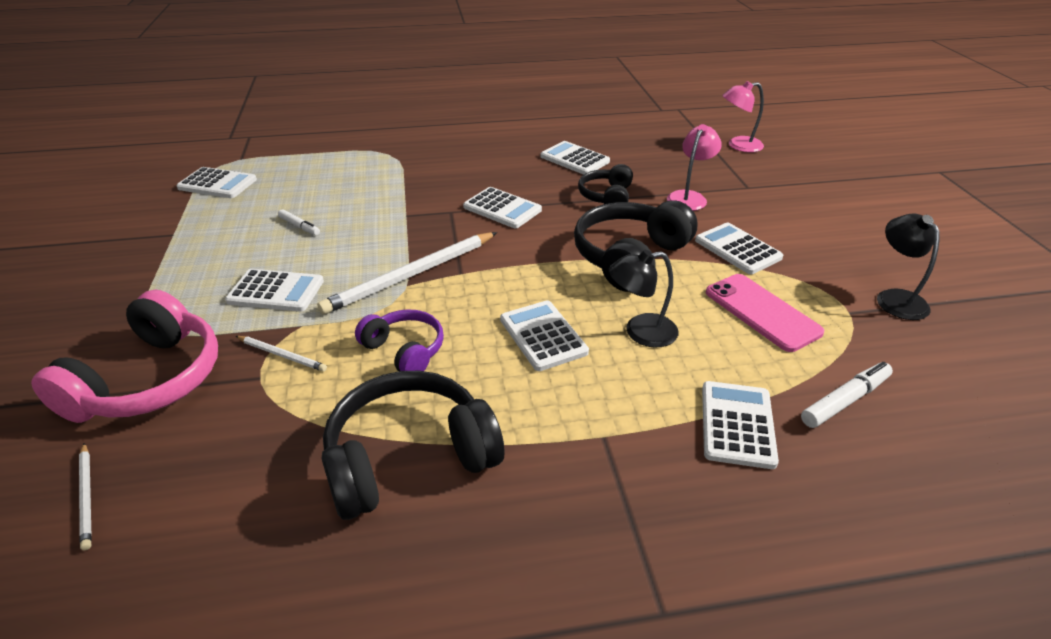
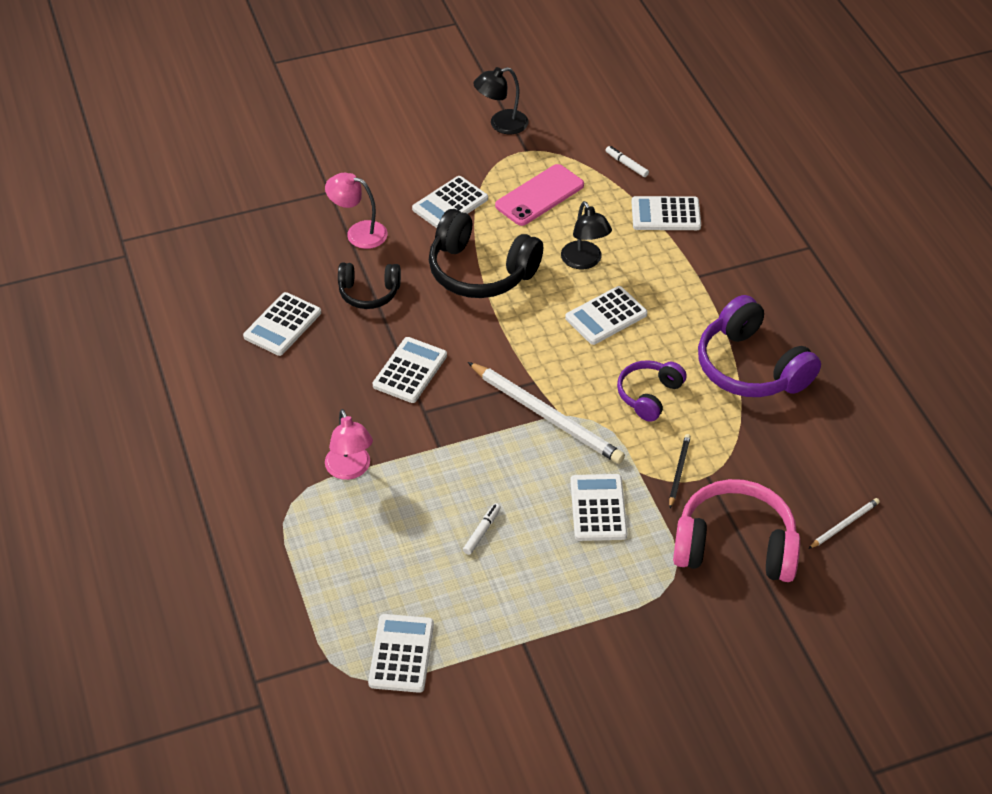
camera: 100 degrees left, 10 degrees up
(282, 355) = (679, 471): white pencil -> black pencil
(409, 457) = (750, 367): black headphones -> purple headphones
(738, 145) = (229, 193): pink lamp -> pink lamp (350, 470)
(845, 400) = (626, 164): white marker -> white marker, size x0.64

